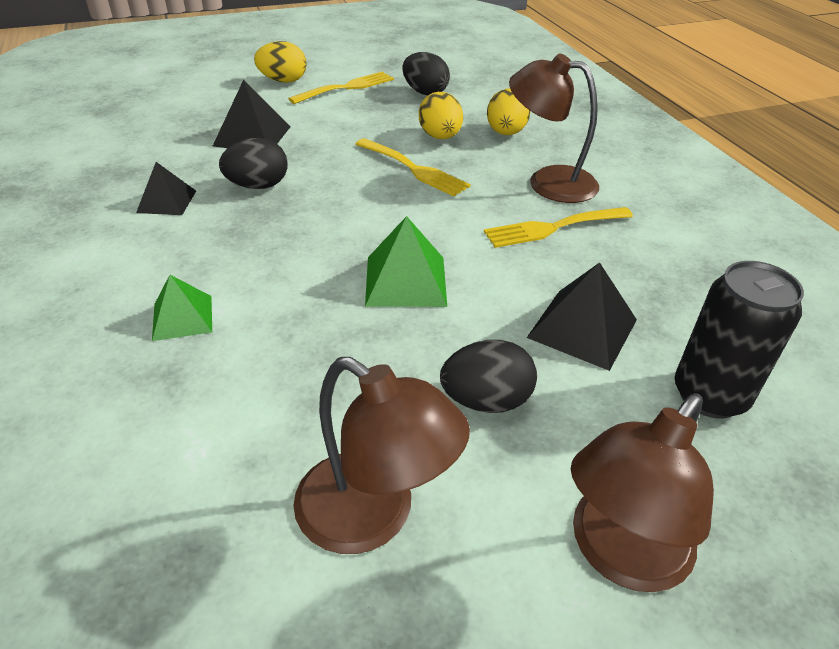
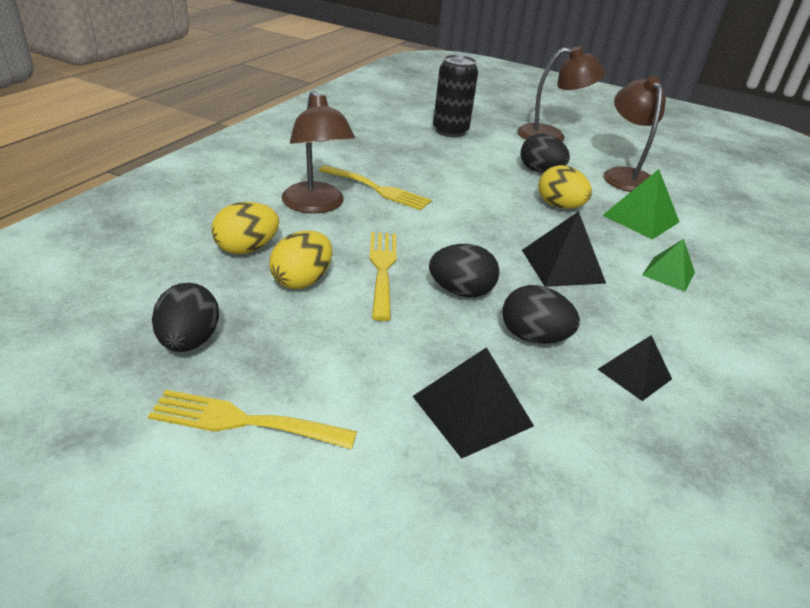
camera: 135 degrees left, 5 degrees down
(283, 81) = (291, 515): yellow egg -> yellow egg (559, 206)
(343, 186) = (461, 291): none -> black egg
(405, 281) = (510, 217): green pyramid -> green pyramid (641, 218)
(582, 328) = (456, 162): black pyramid -> black pyramid (562, 266)

